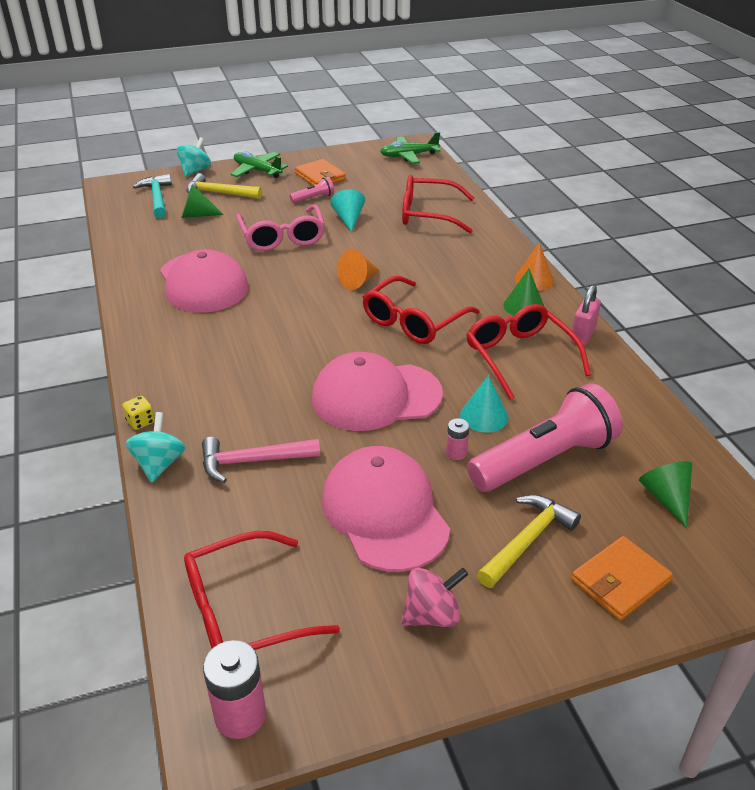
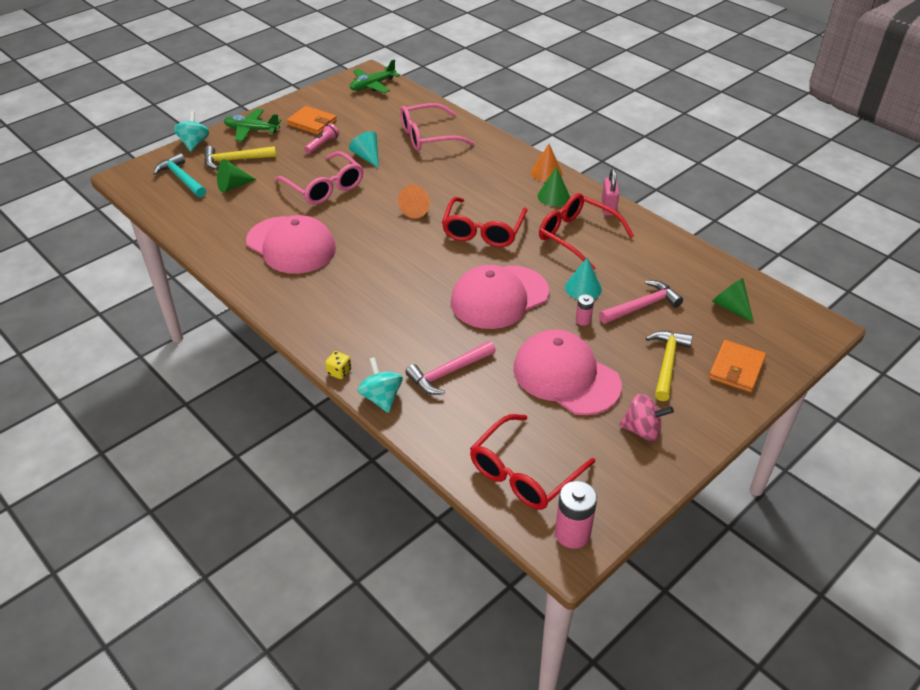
camera: 25 degrees left, 5 degrees up
(428, 214) = (428, 136): red glasses -> pink glasses
(432, 615) = (642, 430): pink spinning top -> pink spinning top turned 60 degrees clockwise
(544, 459) = (642, 306): pink flashlight -> pink hammer

